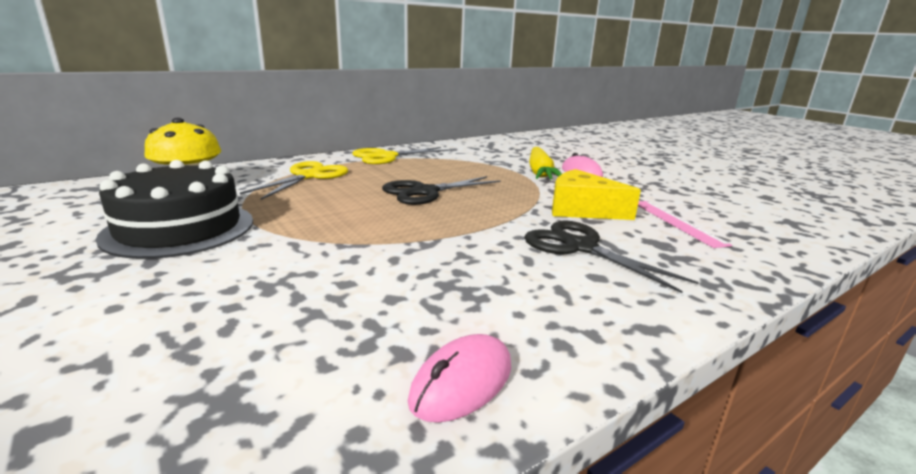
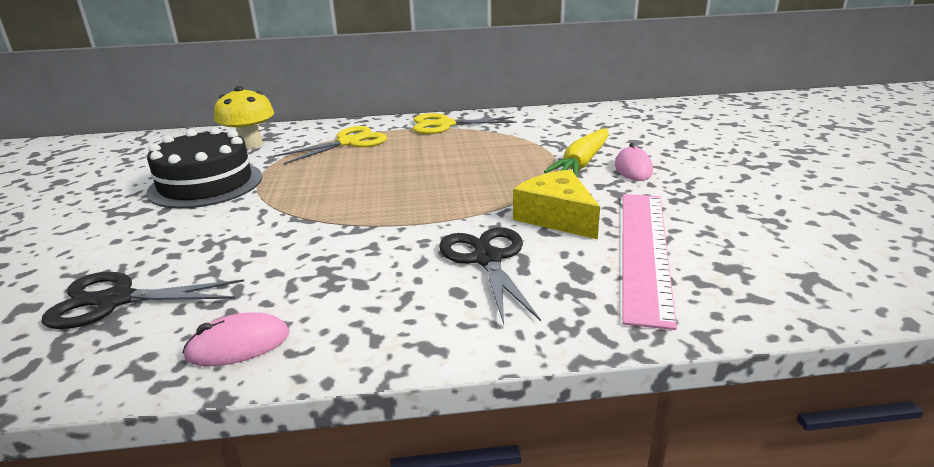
camera: 30 degrees right, 5 degrees up
(425, 192) = (426, 173): black scissors -> black scissors (115, 300)
(676, 222) = (644, 251): pink ruler -> pink ruler, size x1.77

